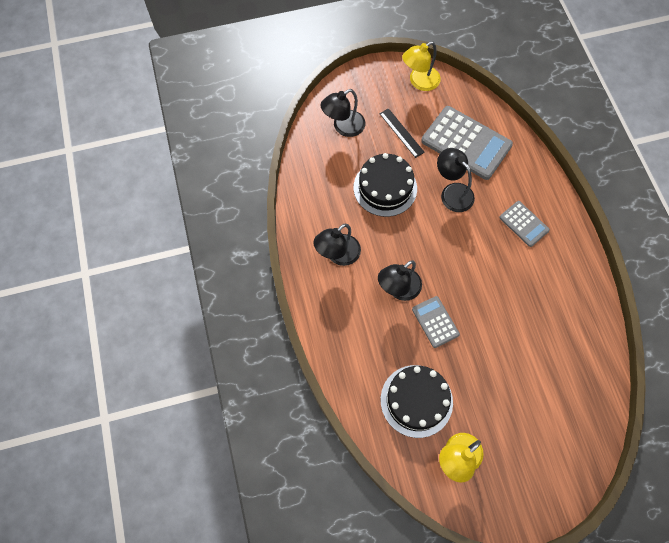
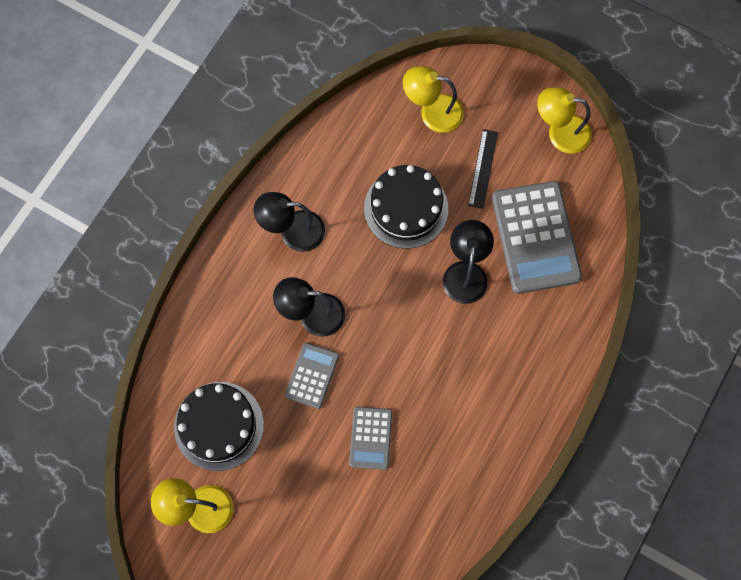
camera: 45 degrees right, 5 degrees up
(343, 127) = (432, 112): black lamp -> yellow lamp
(524, 224) = (500, 368): grey calculator -> grey calculator (371, 438)

